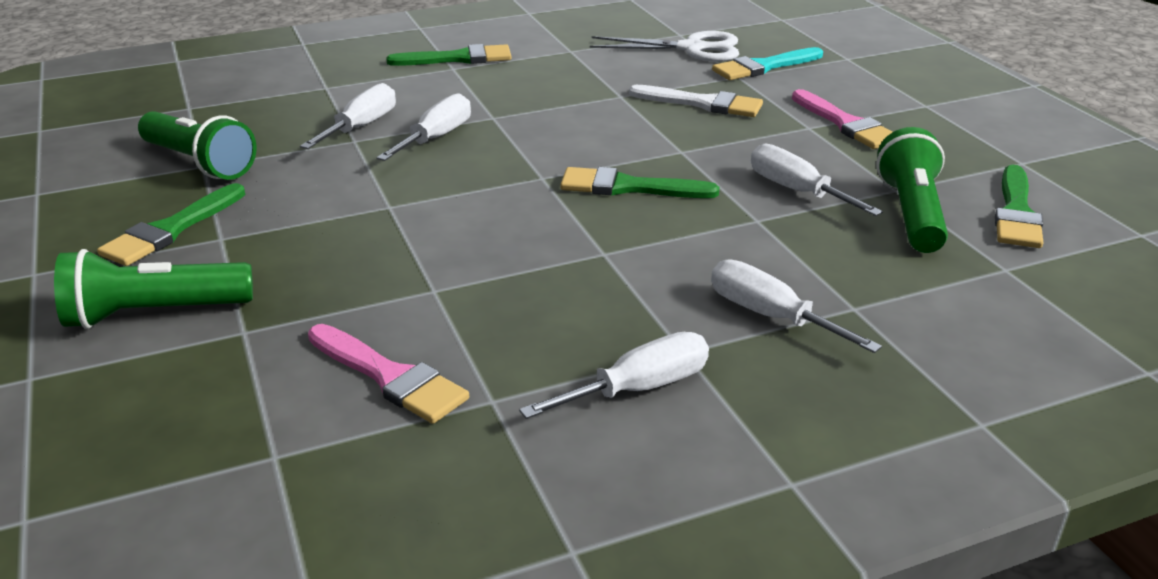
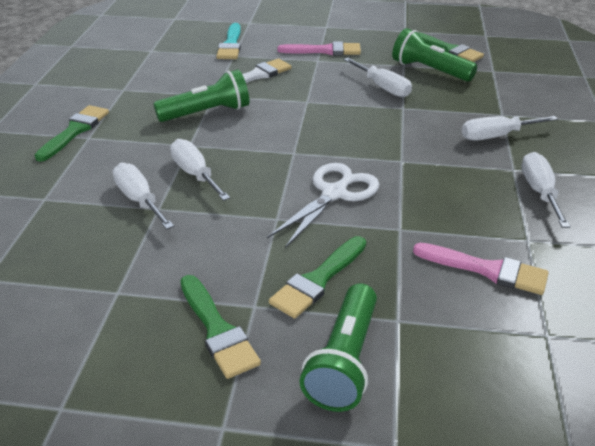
camera: 60 degrees left, 5 degrees up
(200, 163) = (111, 293): green flashlight -> green flashlight (207, 113)
(389, 377) = (486, 270): pink brush -> pink brush turned 45 degrees clockwise
(629, 187) = (334, 130): green brush -> green brush (318, 280)
(692, 48) = (177, 54): white scissors -> white scissors (334, 193)
(797, 191) = (383, 87): white screwdriver -> white screwdriver turned 120 degrees counterclockwise

